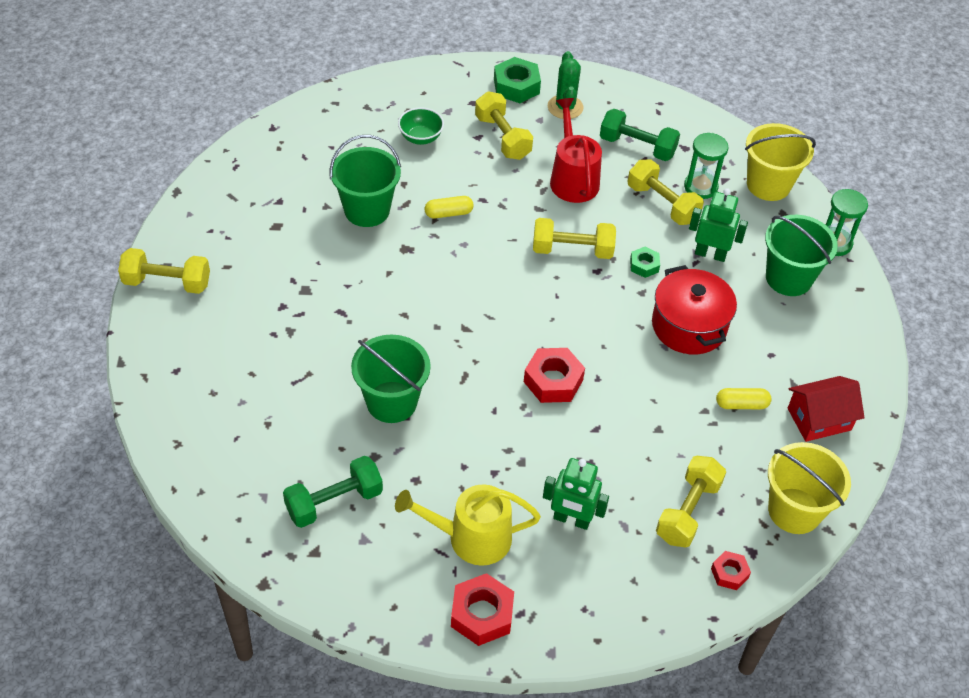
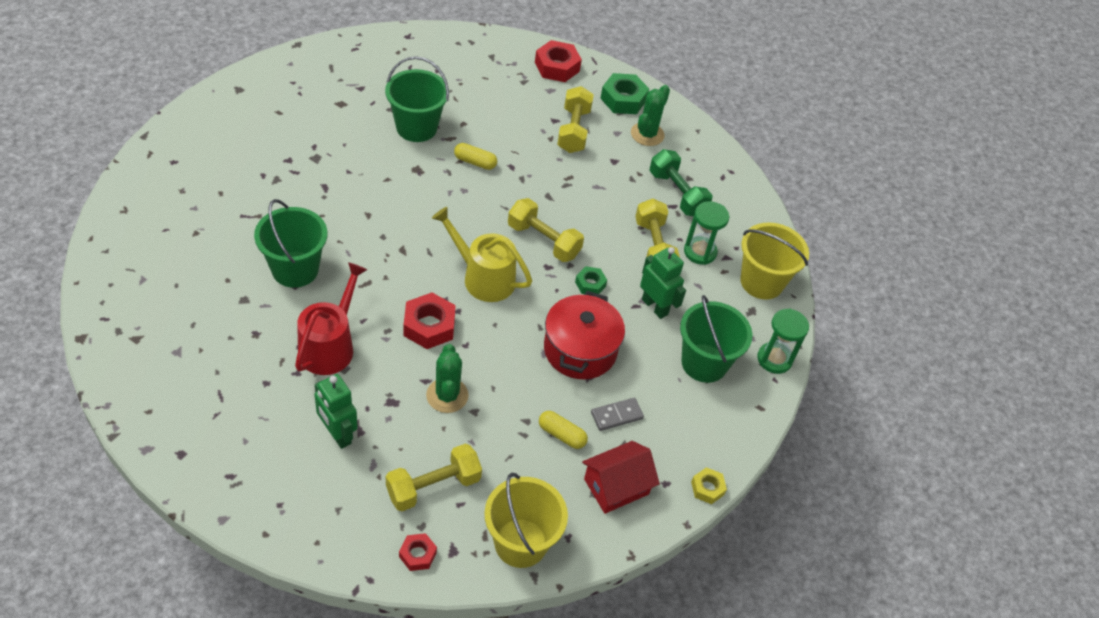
camera: 30 degrees right, 0 degrees up
(167, 283) = (228, 101): yellow dumbbell -> none
(334, 502) = (184, 313): green dumbbell -> none
(420, 138) = (509, 98): green bowl -> none
(472, 538) = (252, 399): yellow watering can -> yellow watering can (484, 278)
(482, 614) = (202, 457): red nut -> red nut (557, 67)
(573, 179) = (598, 189): red watering can -> red watering can (329, 346)
(625, 430) = (447, 395): none -> green cactus
(766, 362) = (616, 415): none -> grey domino
(819, 419) = (616, 486): red house -> red house turned 45 degrees counterclockwise
(882, 377) = (707, 488): none -> yellow nut

